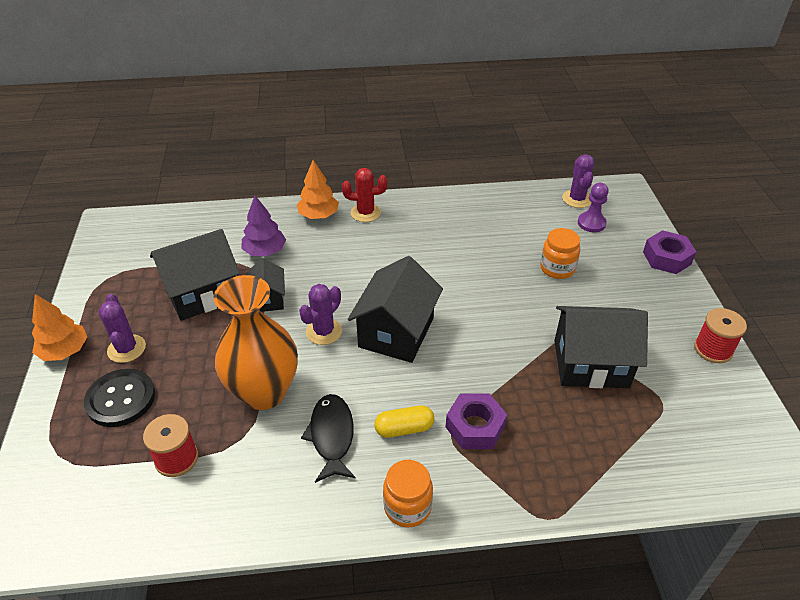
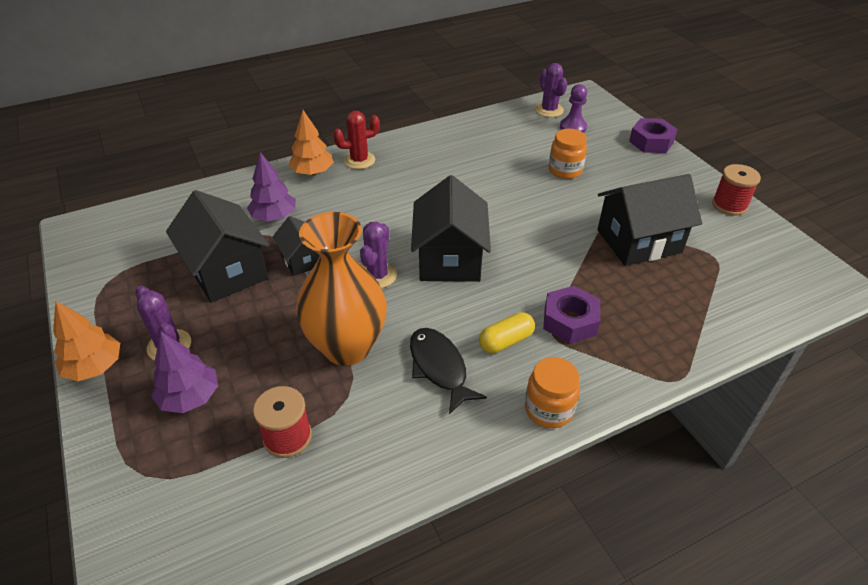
camera: 20 degrees left, 0 degrees up
(121, 399) = (190, 397): black button -> purple tree
(202, 293) = (227, 271): black house -> black house turned 75 degrees counterclockwise

